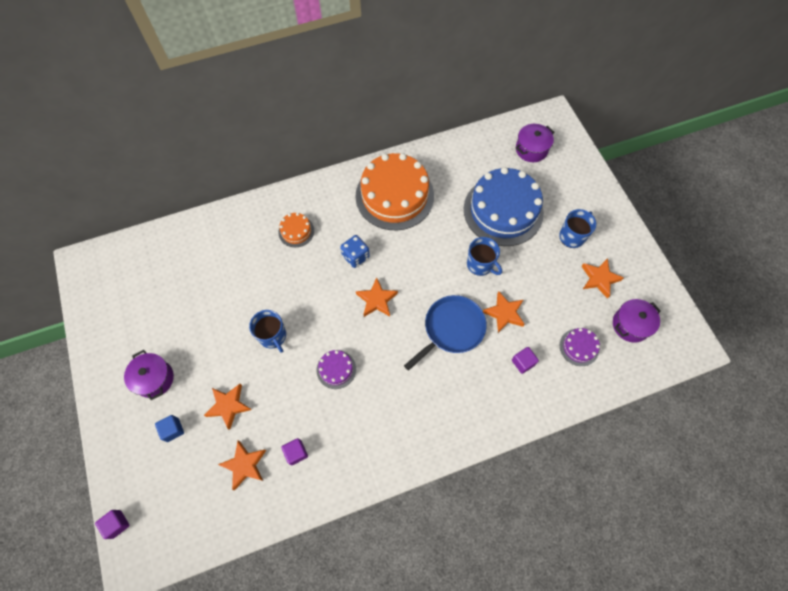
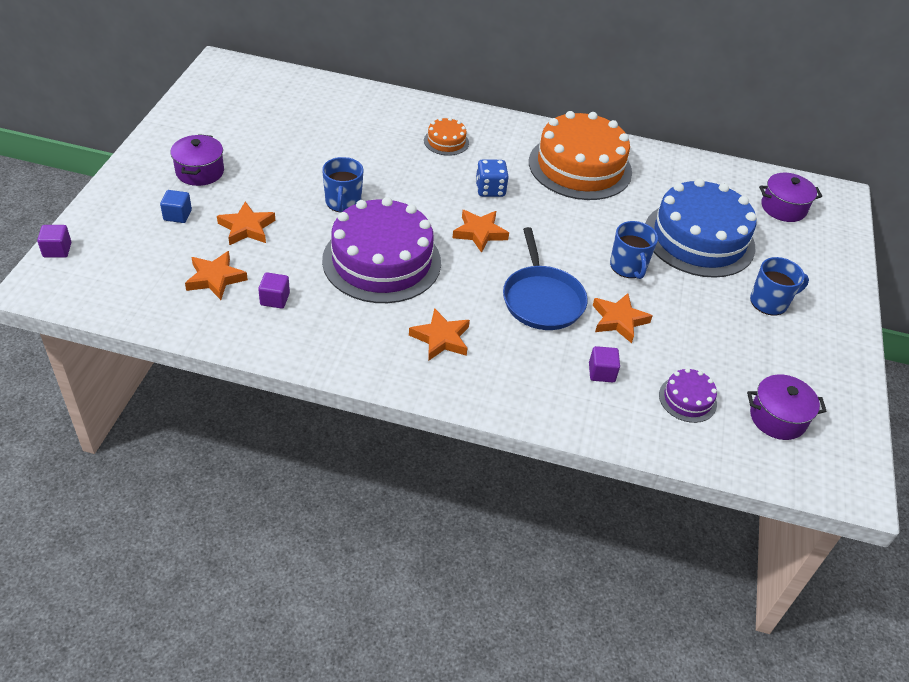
camera: 30 degrees right, 20 degrees down
(336, 369) = (381, 261): purple cake -> purple cake, size x2.26
(451, 329) = (542, 299): blue pan -> blue pan turned 90 degrees clockwise
(599, 279) = (772, 356): orange star -> orange star (441, 338)

